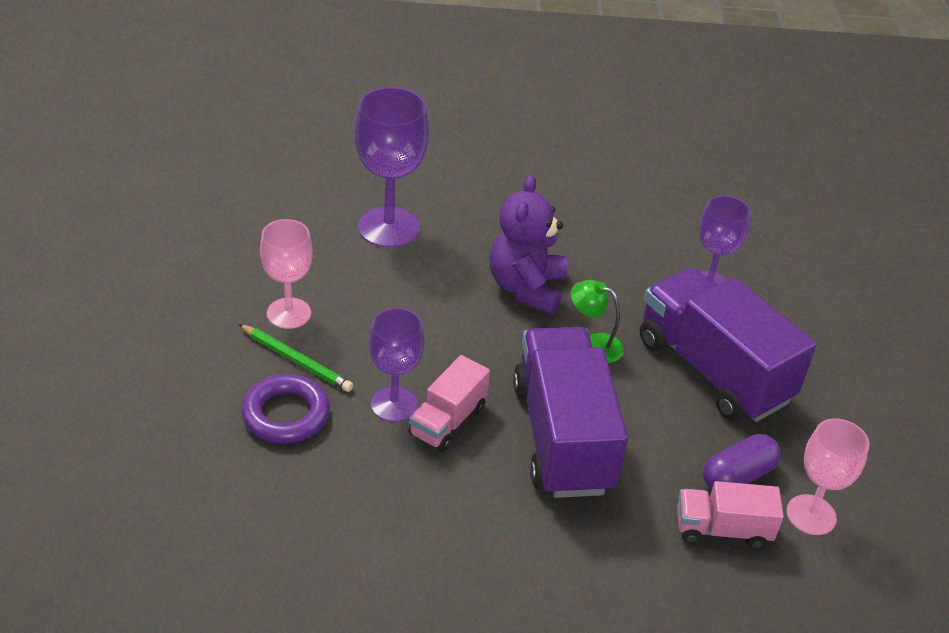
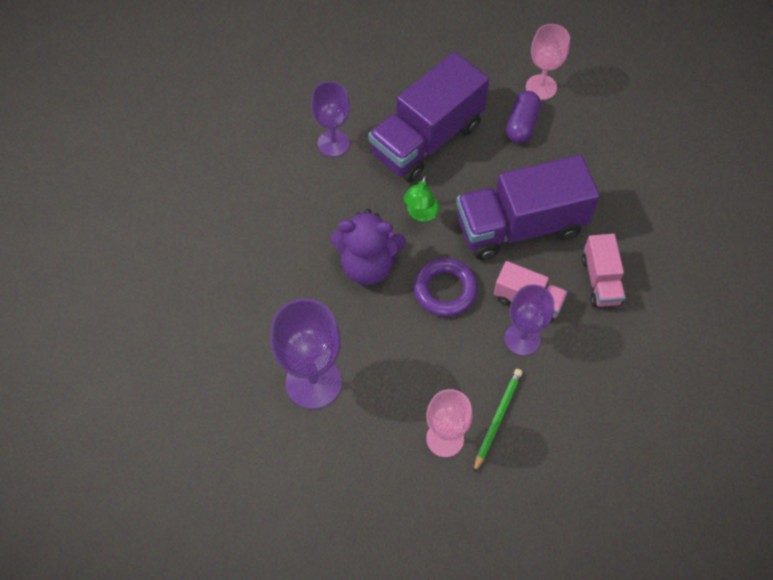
camera: 95 degrees left, 20 degrees up
(286, 415) = (556, 412): purple ring -> purple ring (445, 290)
(722, 530) = (569, 133): pink truck -> pink truck (600, 280)
(738, 476) = (521, 124): purple capsule -> purple capsule turned 60 degrees clockwise

